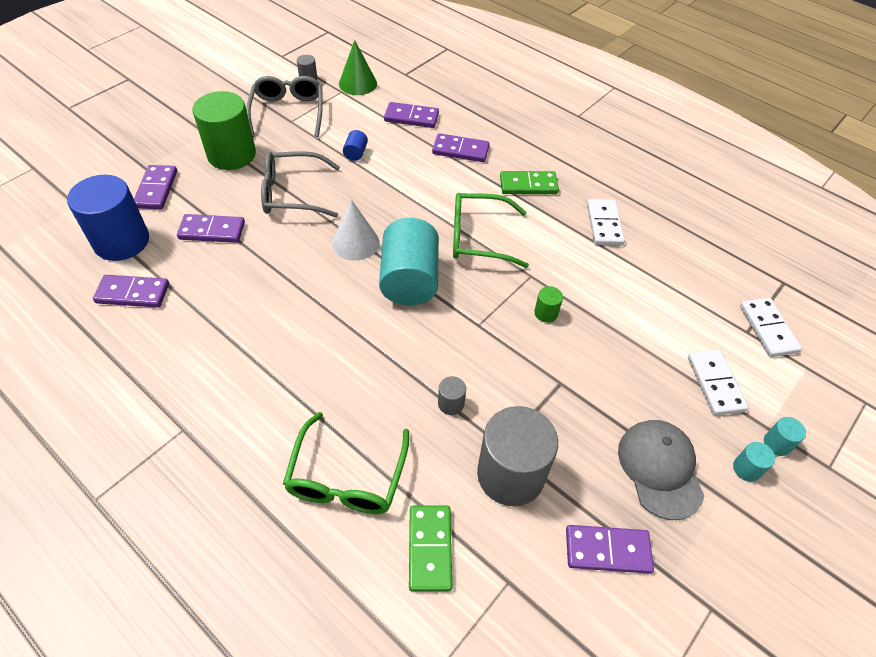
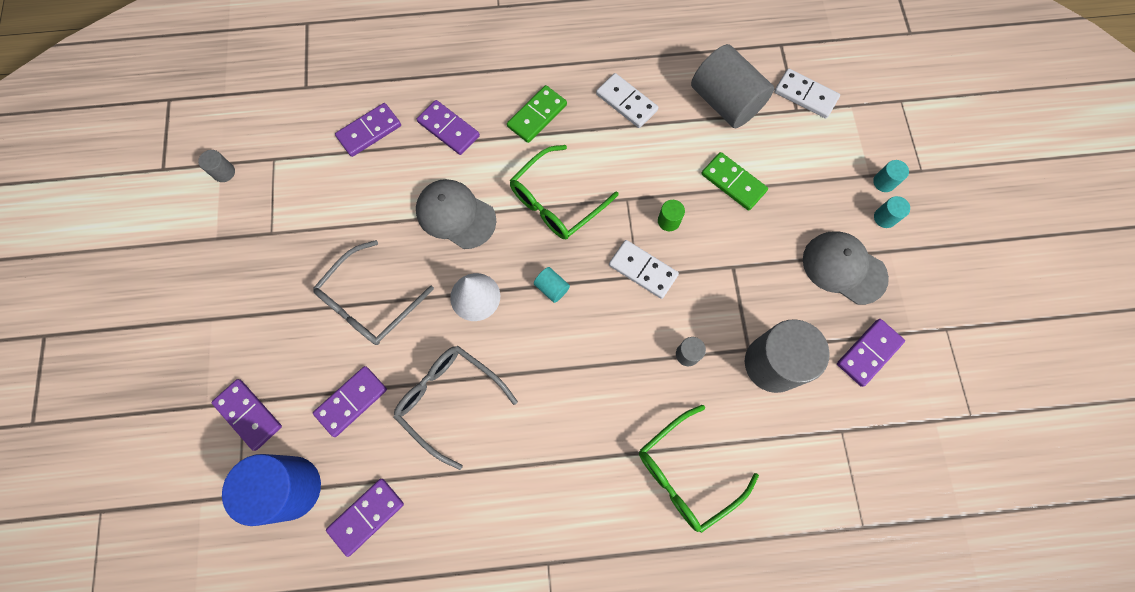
camera: 45 degrees left, 20 degrees up
(231, 154) = (266, 317): green cylinder -> none
(288, 112) = (255, 226): grey glasses -> grey glasses (449, 400)
(347, 477) = (687, 473): green glasses -> green glasses turned 90 degrees clockwise
(355, 153) = (369, 213): blue cylinder -> none
(357, 83) = (276, 136): green cone -> none
(404, 193) = (455, 215): none -> grey cap
(409, 280) = (552, 288): turquoise cylinder -> turquoise cylinder, size x0.42
(430, 548) = (782, 461): green domino -> green domino (733, 182)
(460, 150) = (448, 129): purple domino -> purple domino turned 75 degrees clockwise
(687, 281) = (725, 102): none -> grey cylinder
(715, 384) = (815, 172): white domino -> white domino (643, 270)

